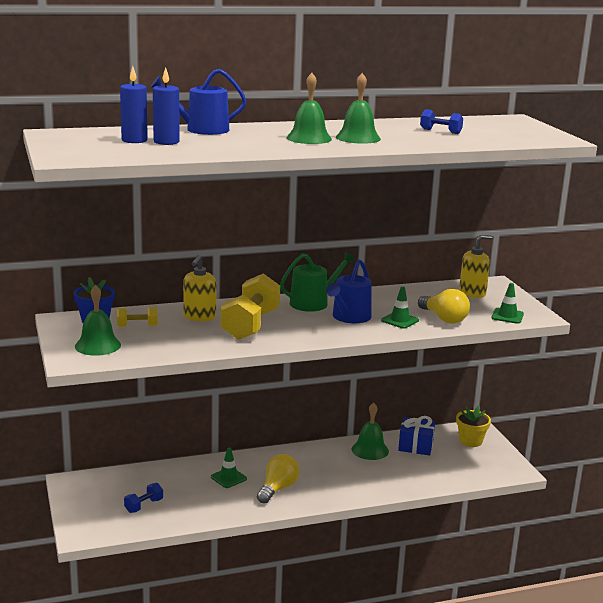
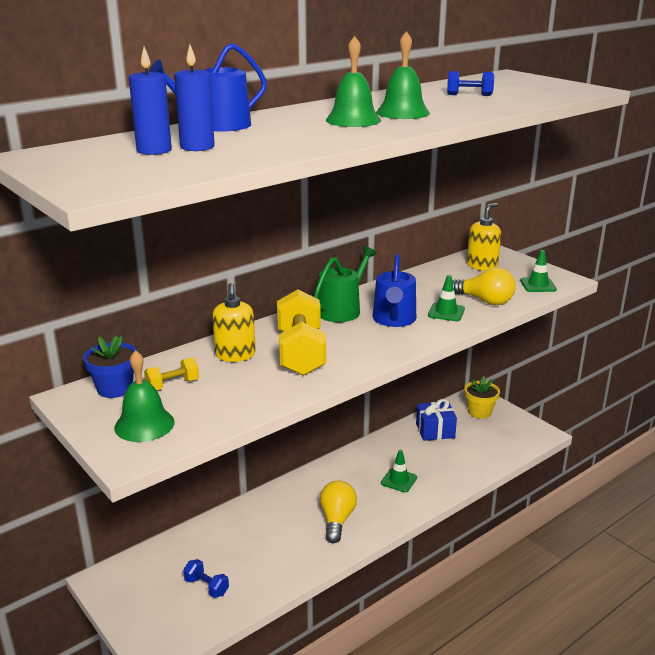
camera: 20 degrees left, 5 degrees up
(144, 506) = (206, 586): blue dumbbell -> blue dumbbell turned 75 degrees counterclockwise
(228, 478) = (278, 521): green traffic cone -> green traffic cone (399, 480)
(370, 450) = (396, 447): green bell -> none

